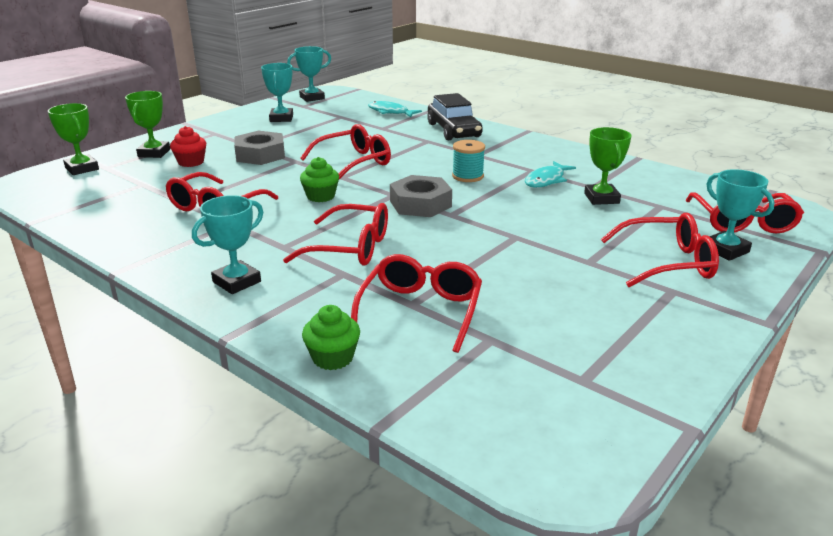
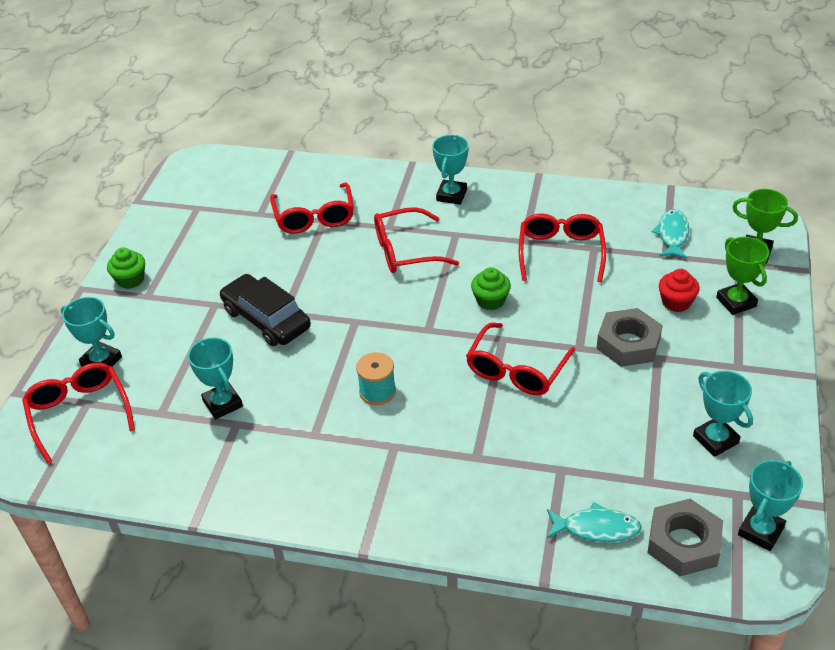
camera: 155 degrees right, 15 degrees up
(332, 358) = (342, 172): green cupcake -> green cupcake (130, 280)
(420, 204) = (392, 325): grey nut -> grey nut (683, 543)
(453, 130) = (464, 503): black car -> black car (266, 319)
(546, 180) = (290, 417): turquoise fish -> turquoise fish (672, 235)
(601, 198) = (223, 403): green trophy -> turquoise trophy
(668, 263) = (151, 326): red glasses -> none

